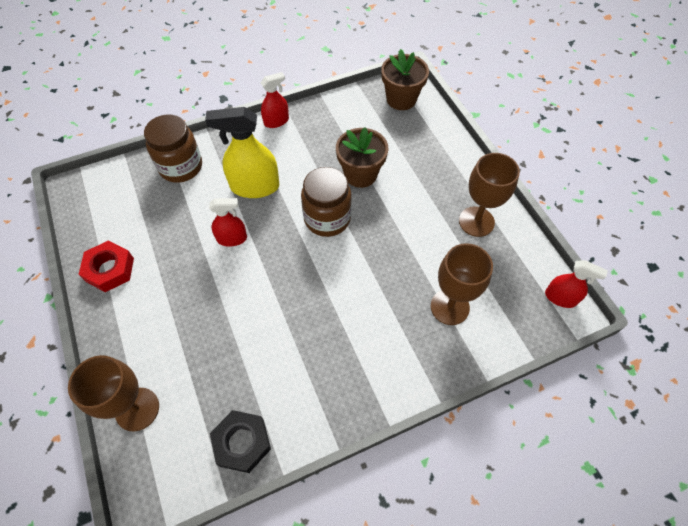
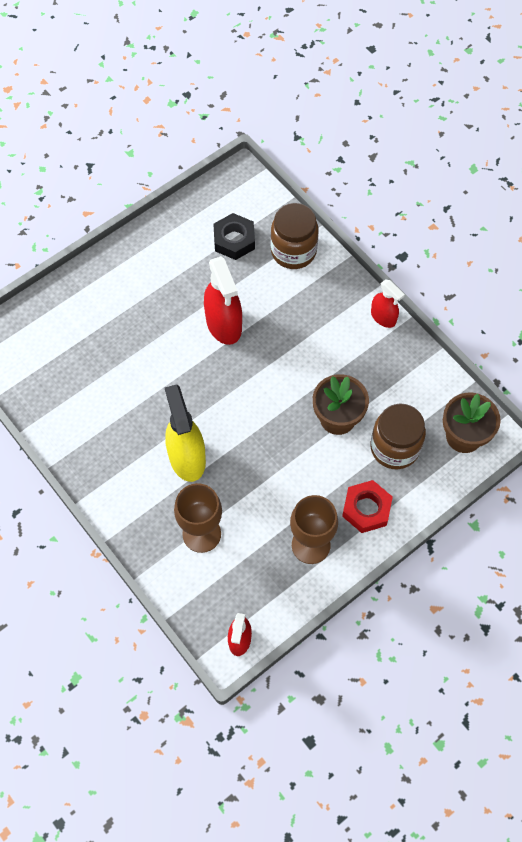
camera: 75 degrees right, 5 degrees up
(110, 269) = (165, 239): red nut -> red nut (366, 509)
(137, 409) = (49, 310): brown goblet -> none
(232, 238) = (224, 324): red spray bottle -> red spray bottle, size x1.71
(242, 442) = (38, 394): black nut -> black nut (234, 240)
(254, 187) = (290, 324): yellow spray bottle -> yellow spray bottle (187, 457)
(327, 218) = (271, 400): brown jar -> brown jar (394, 448)

